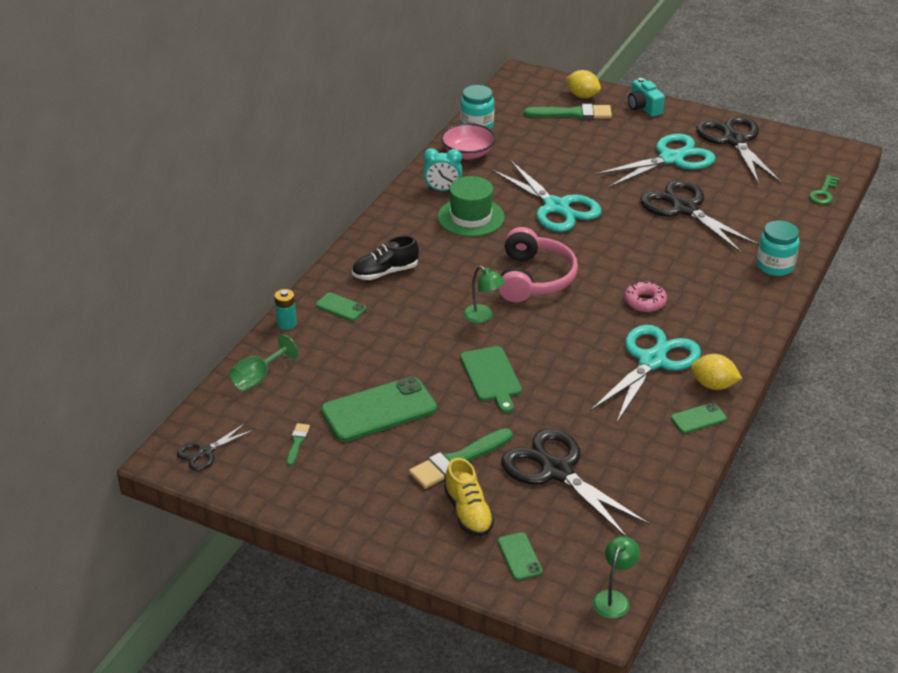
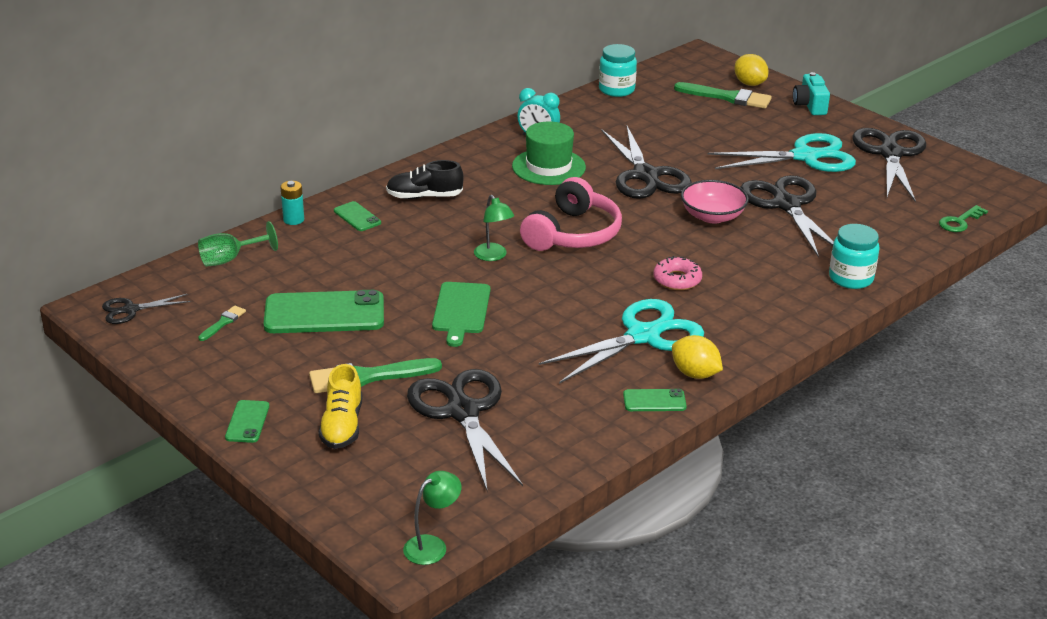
camera: 20 degrees right, 5 degrees down
(468, 153) = (589, 111): pink bowl -> pink bowl (712, 216)
(519, 556) = (363, 479): green phone -> green phone (247, 422)
(556, 207) = (646, 175): turquoise scissors -> black scissors

